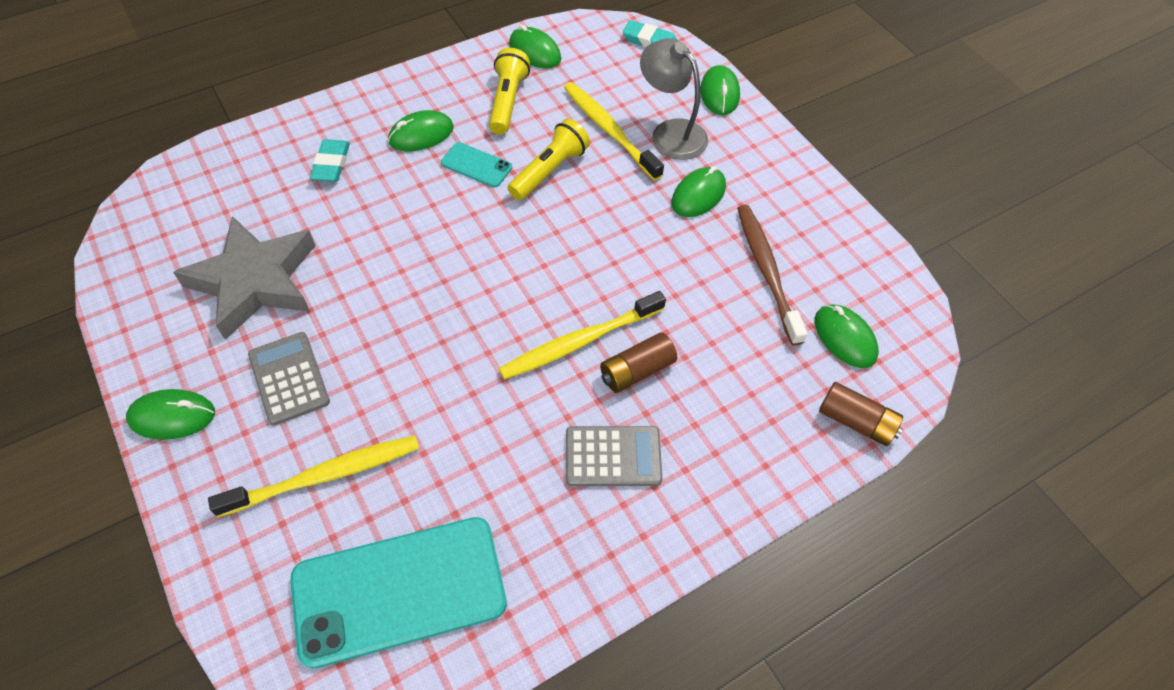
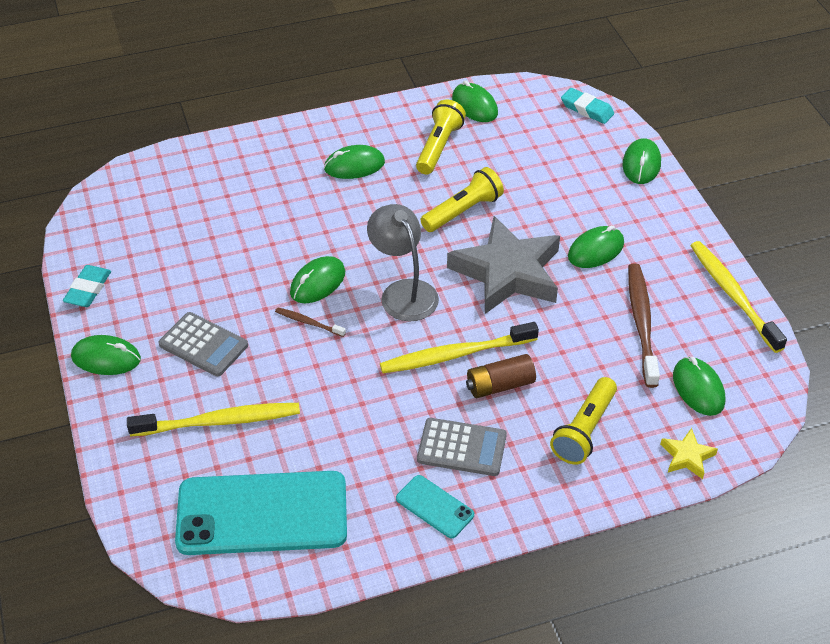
camera: 15 degrees right, 10 degrees down
(255, 282) = (189, 266): grey star -> grey star (507, 272)
(289, 378) = (203, 345): grey calculator -> grey calculator turned 135 degrees clockwise
(331, 164) = (271, 180): turquoise eraser -> turquoise eraser (88, 289)
(406, 329) = (308, 322): none -> brown toothbrush
(408, 279) = (317, 283): none -> green mouse
(476, 165) = (398, 198): turquoise phone -> turquoise phone (435, 507)
(609, 130) = (526, 183): yellow toothbrush -> yellow toothbrush (732, 294)
(670, 132) = (584, 193): grey lamp -> grey lamp (403, 292)
(740, 410) = (584, 430): none -> yellow flashlight
(855, 421) = (687, 456): brown battery -> yellow star

